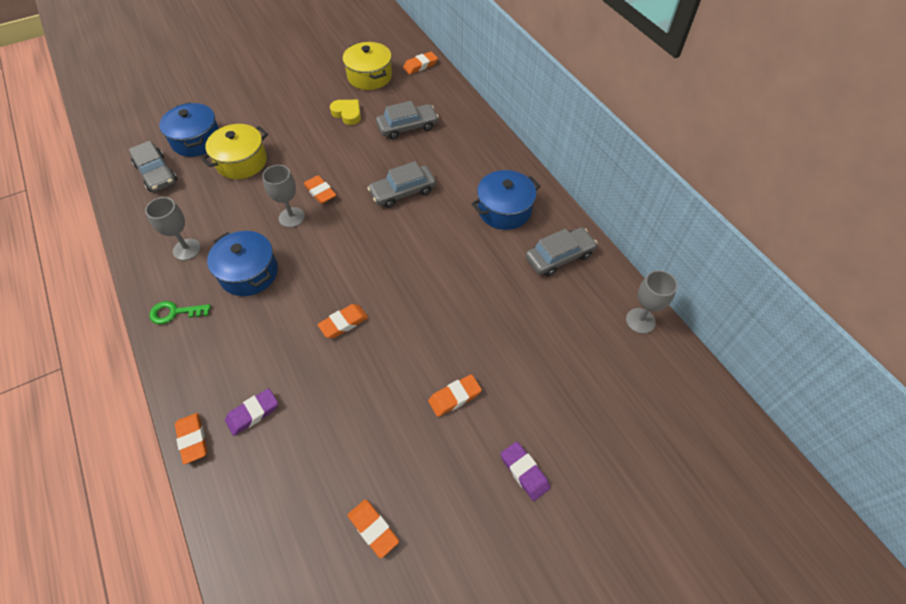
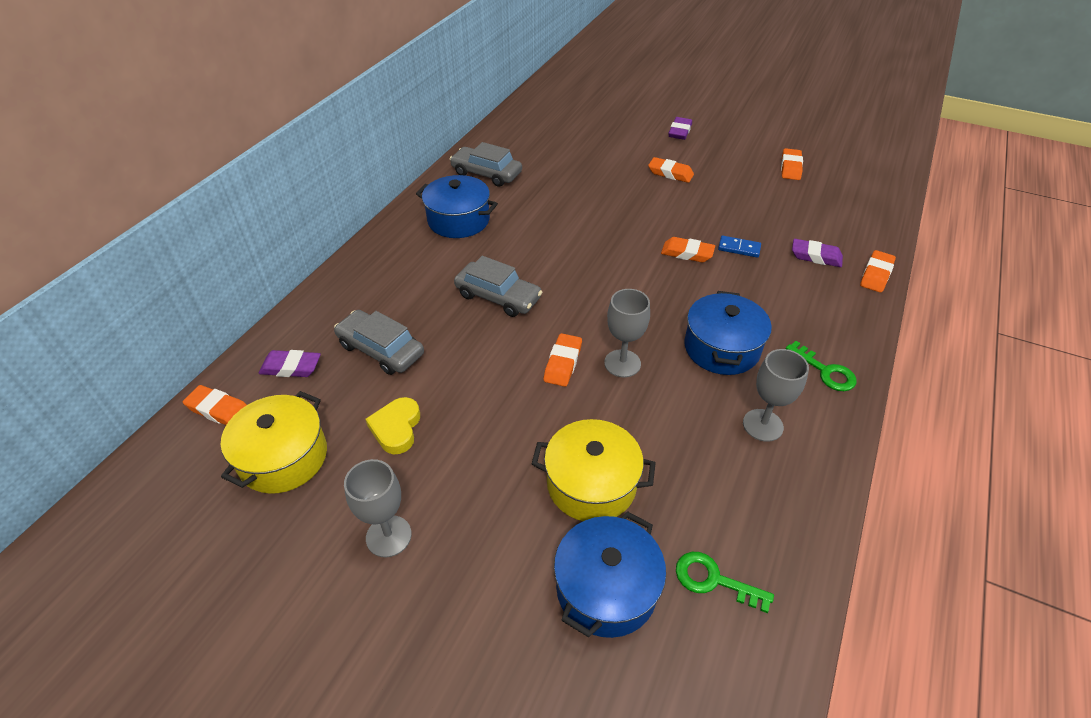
camera: 125 degrees left, 10 degrees down
(156, 173) = (713, 580): grey car -> green key
(315, 364) = (739, 248): none -> blue domino
(427, 93) = (291, 367): none -> purple eraser
(640, 321) = (512, 124): grey goblet -> grey goblet (388, 536)

